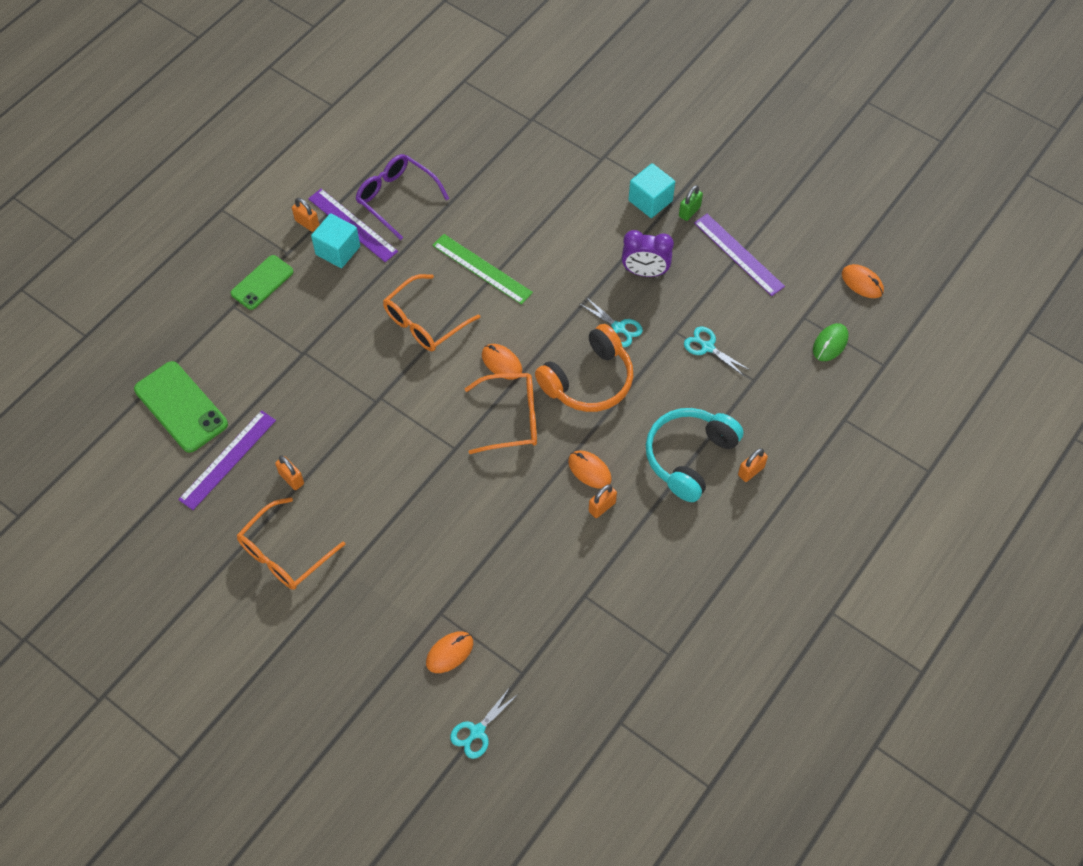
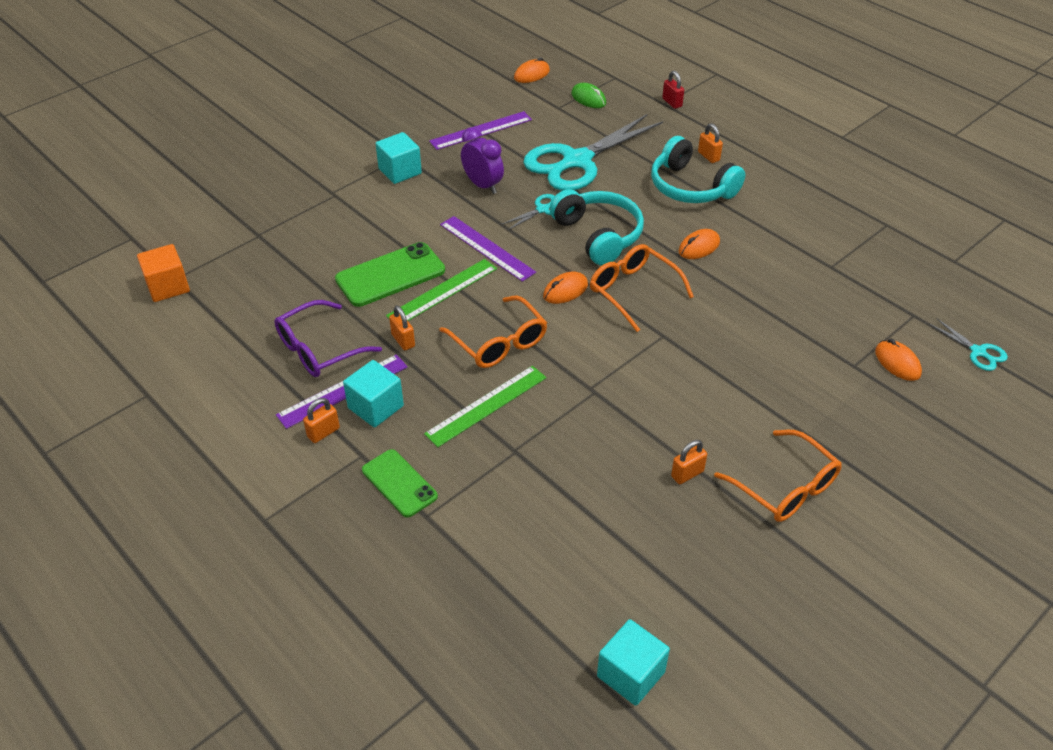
camera: 80 degrees left, 15 degrees down
(105, 454) = (630, 674): none -> turquoise cube
(181, 407) = (569, 581): green phone -> green phone (390, 275)
(228, 459) = (654, 534): purple ruler -> purple ruler (487, 248)
(349, 325) = (486, 405): none -> green ruler
(453, 79) = (168, 286): none -> orange cube
(511, 418) = (633, 291): orange glasses -> orange glasses turned 45 degrees counterclockwise
(588, 380) = (598, 235): orange headphones -> turquoise headphones
(602, 507) = (738, 244): orange padlock -> orange padlock (403, 340)
(645, 272) = (483, 185): purple clock -> purple clock turned 60 degrees counterclockwise
(689, 211) = (422, 150): green padlock -> none
(707, 347) = (577, 161): turquoise scissors -> turquoise scissors, size x2.40
(848, 427) = (672, 103): none -> red padlock

